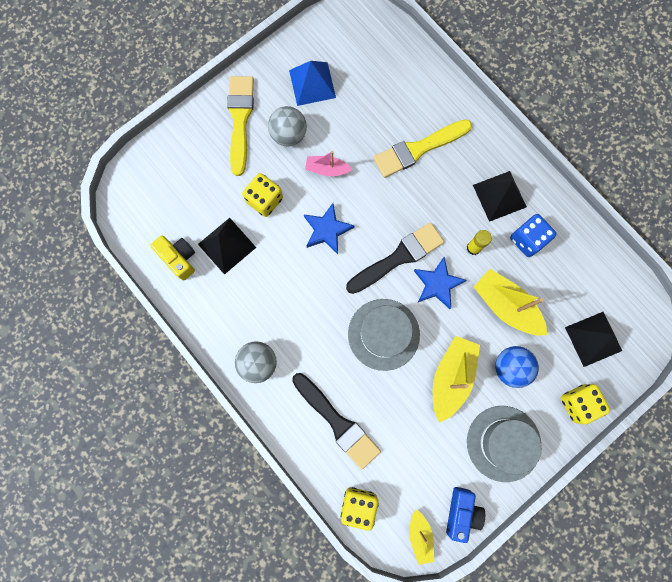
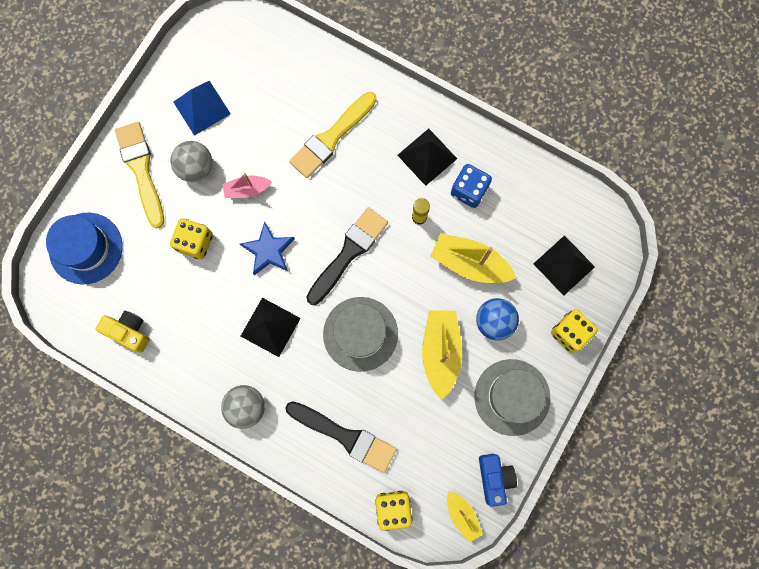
camera: 20 degrees left, 0 degrees up
(168, 171) = (86, 248): none -> blue hat
(227, 245) = (173, 301): black pyramid -> black pyramid (270, 327)
(437, 284) = (396, 265): blue star -> none

